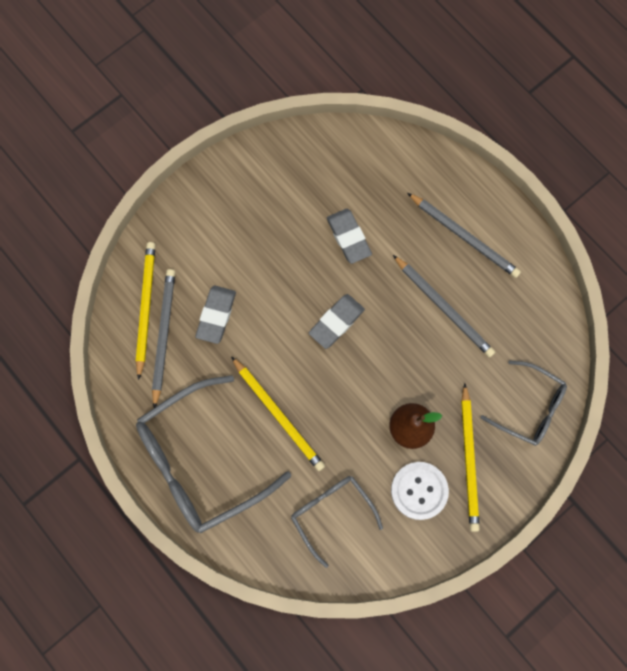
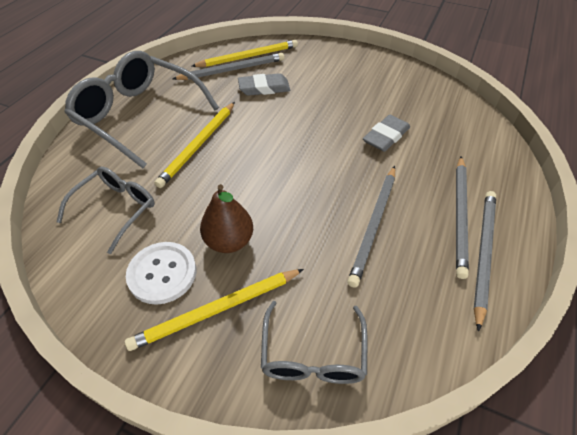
camera: 65 degrees right, 25 degrees down
(336, 322) = (304, 153): grey eraser -> none
(505, 245) = (483, 254): none -> grey pencil

